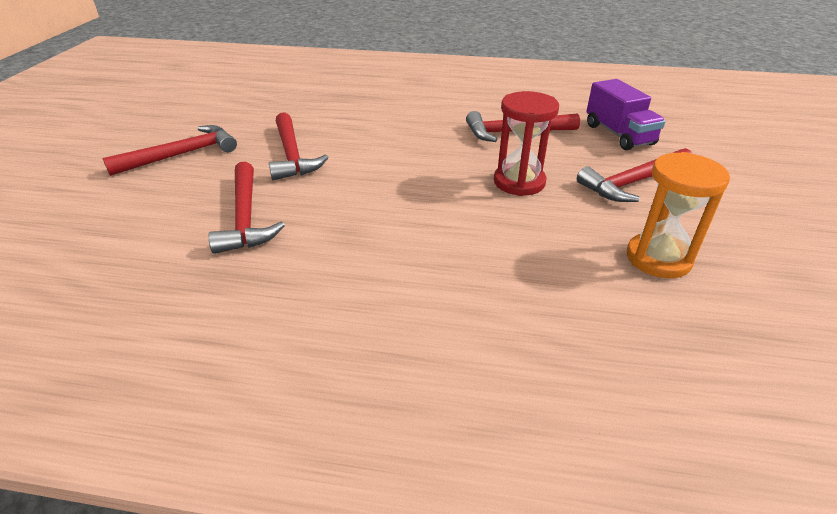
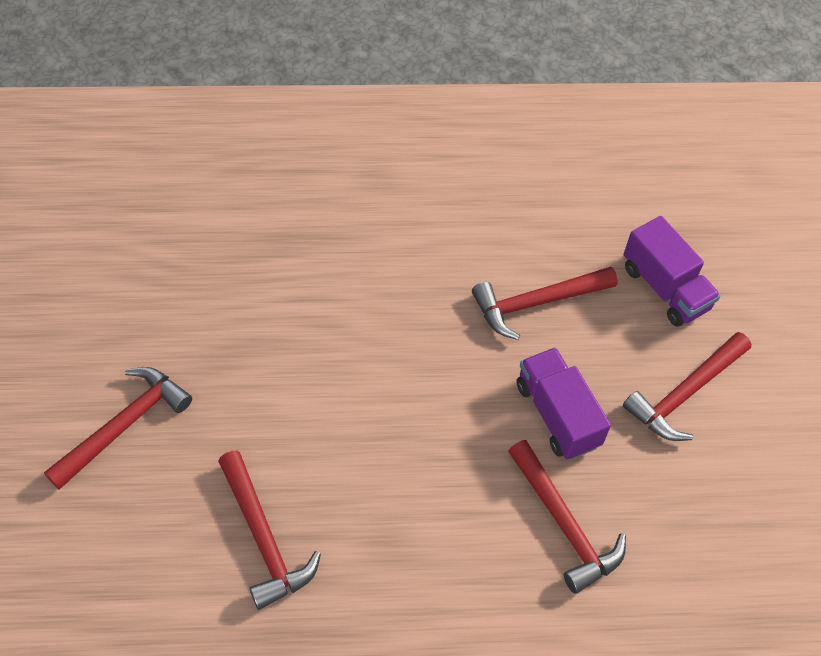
camera: 15 degrees left, 20 degrees up
(292, 155) = (268, 403): red hammer -> red hammer (564, 525)
(519, 182) = (557, 415): red hourglass -> purple truck
(658, 258) = (713, 527): orange hourglass -> none

